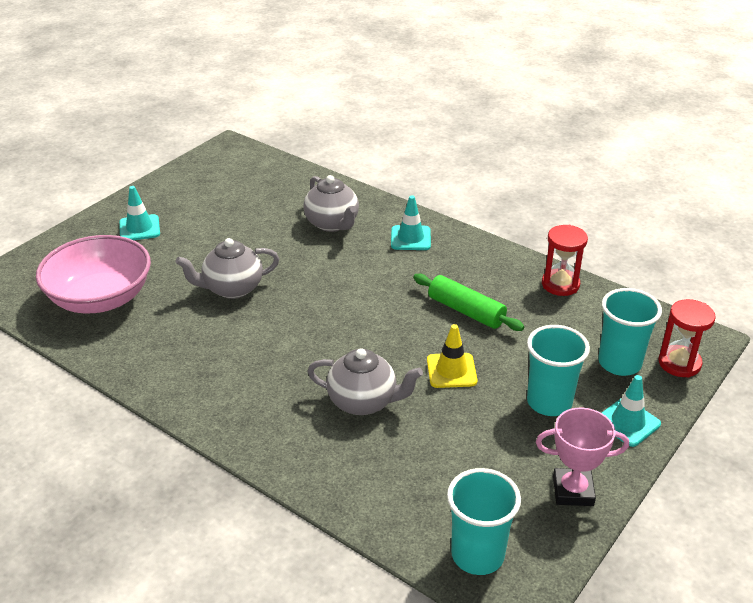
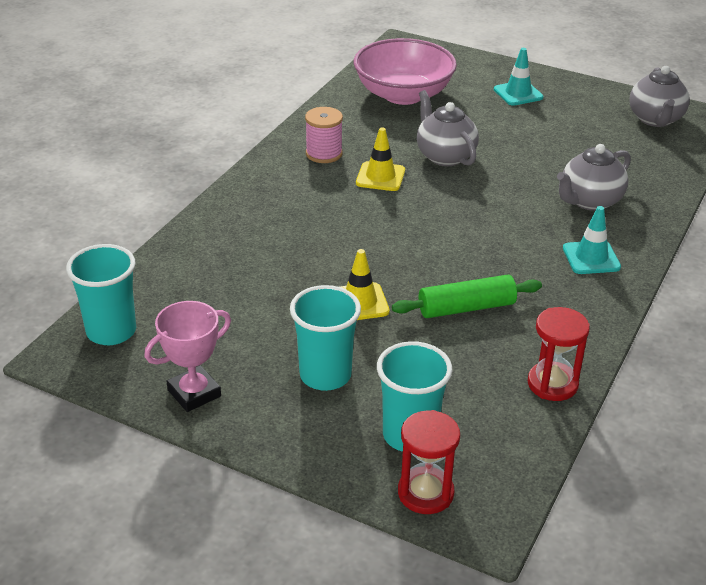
camera: 80 degrees right, 0 degrees up
(193, 368) = (324, 154): none -> pink spool
(253, 334) = (380, 177): none -> yellow traffic cone
(364, 402) = (299, 250): grey teapot -> grey teapot (655, 119)
(466, 311) = (466, 307): green rolling pin -> green rolling pin turned 45 degrees clockwise
(573, 491) = (194, 393): pink trophy -> pink trophy turned 60 degrees clockwise
(627, 422) = (304, 439): turquoise traffic cone -> none

